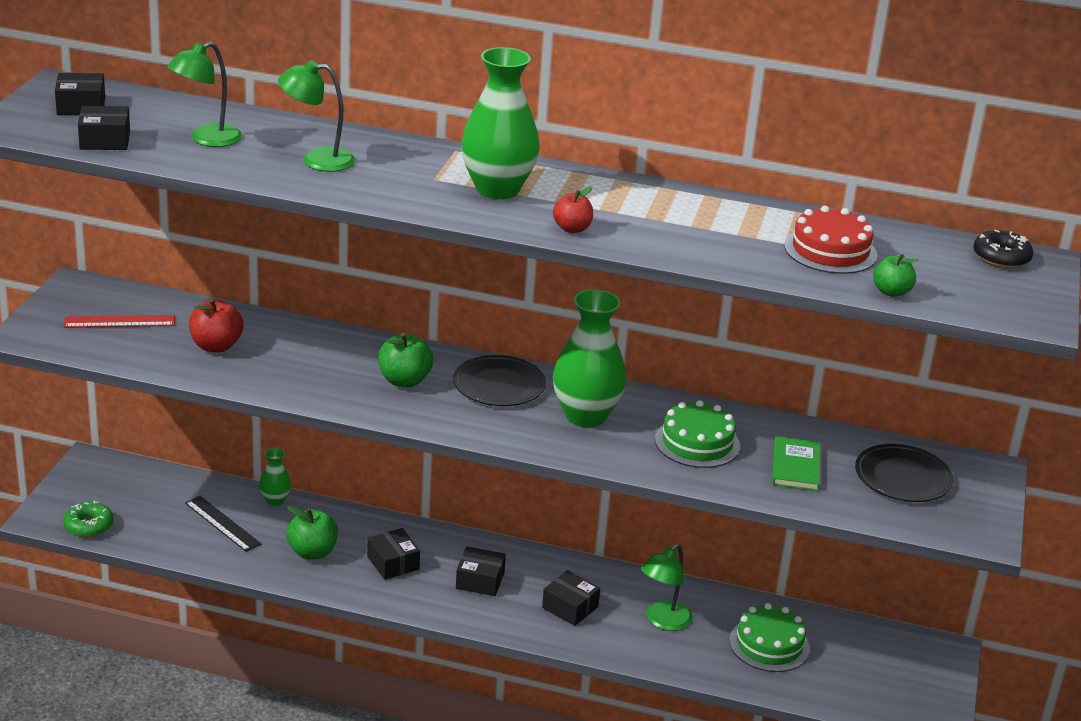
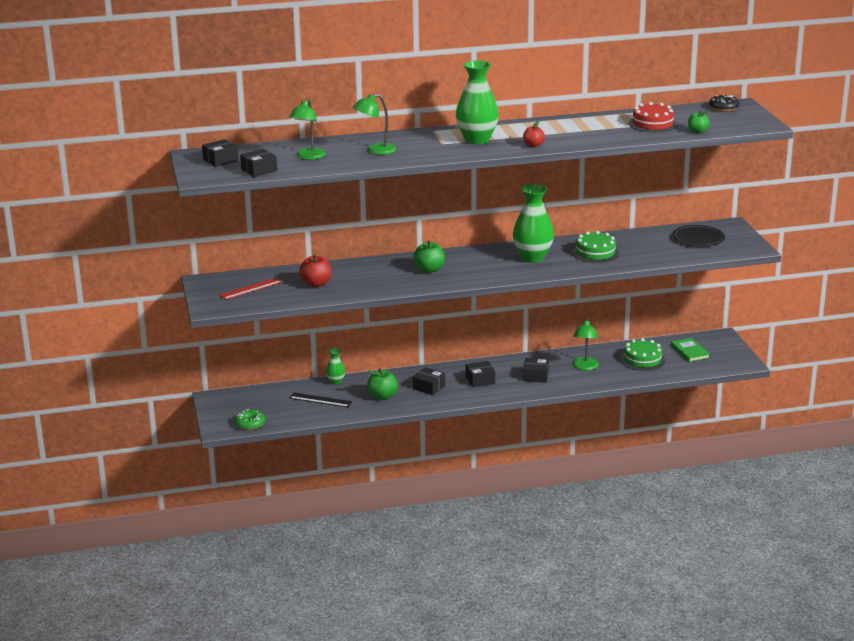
camera: 25 degrees left, 5 degrees down
(499, 385) = (476, 258): black plate -> none
(795, 467) = (649, 248): green book -> green book (690, 351)

